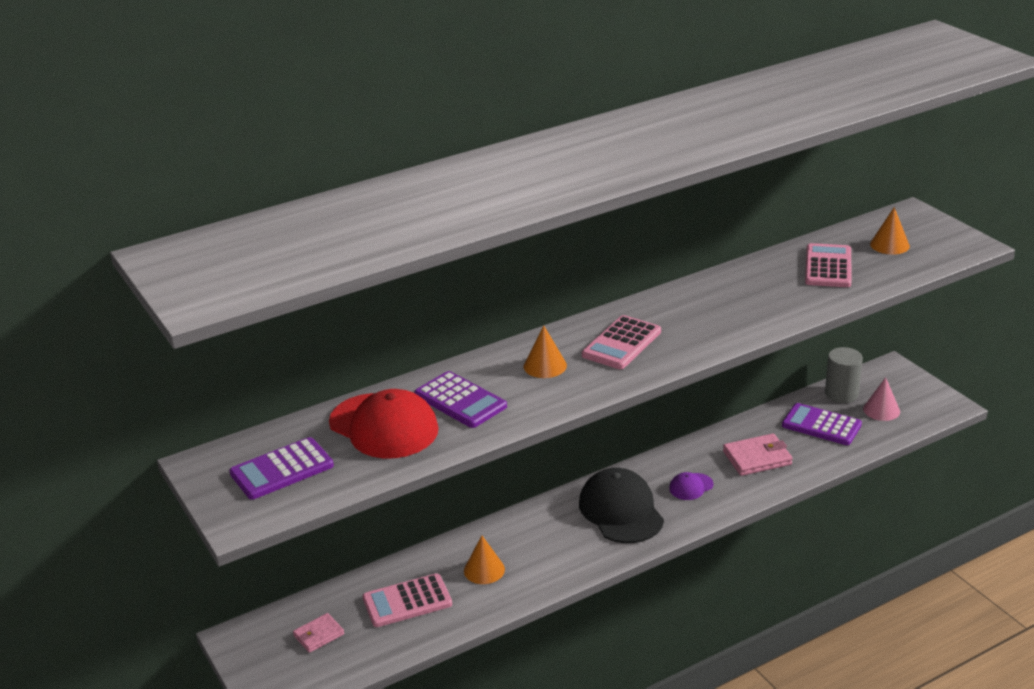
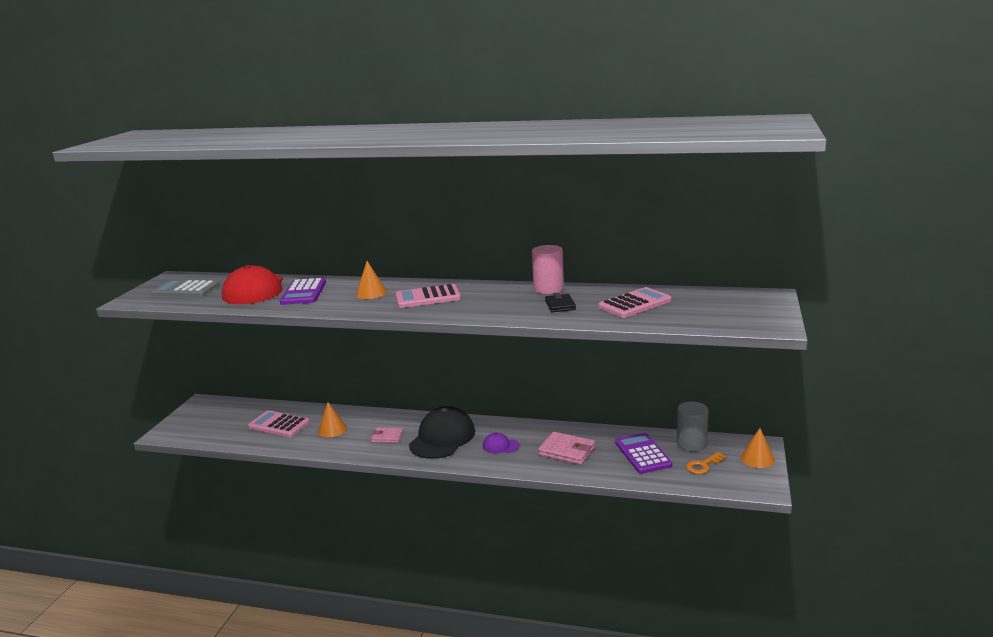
camera: 45 degrees right, 10 degrees down
(282, 470) = (185, 290): purple calculator -> grey calculator
(318, 635) = (225, 418): pink wallet -> pink wallet (387, 437)
(716, 281) = (548, 288): none -> pink cylinder
(769, 296) = (560, 305): none -> black wallet
(881, 410) = (703, 465): pink cone -> orange key
(889, 245) = (708, 306): orange cone -> orange cone (757, 458)

